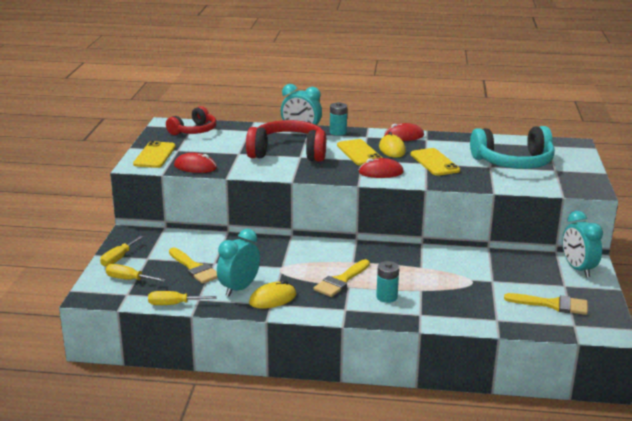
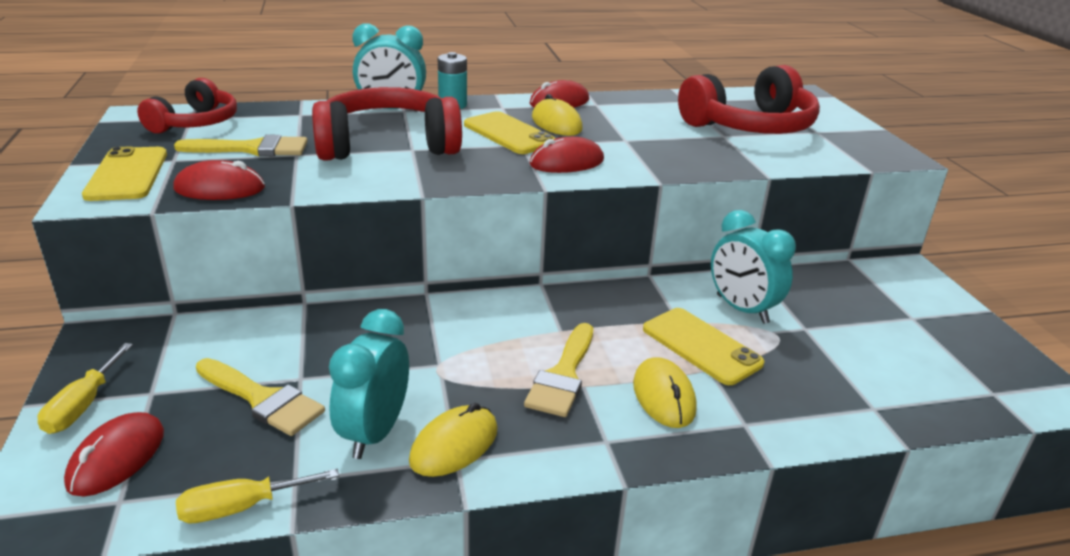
camera: 20 degrees left, 5 degrees up
(128, 279) = (117, 458): yellow screwdriver -> red mouse
(386, 297) = (663, 396): turquoise battery -> yellow mouse
(434, 162) = (637, 137): yellow phone -> yellow phone (701, 346)
(513, 162) = (750, 126): turquoise headphones -> red headphones
(552, 304) = (929, 358): yellow brush -> yellow brush (252, 149)
(578, 269) = (904, 285): turquoise clock -> turquoise clock (741, 309)

